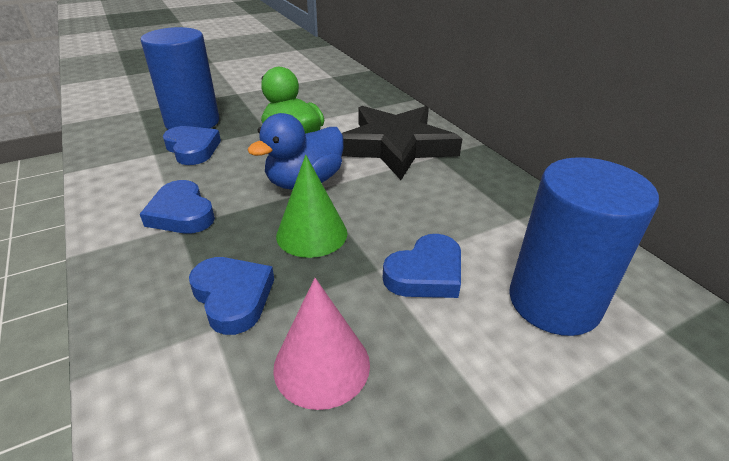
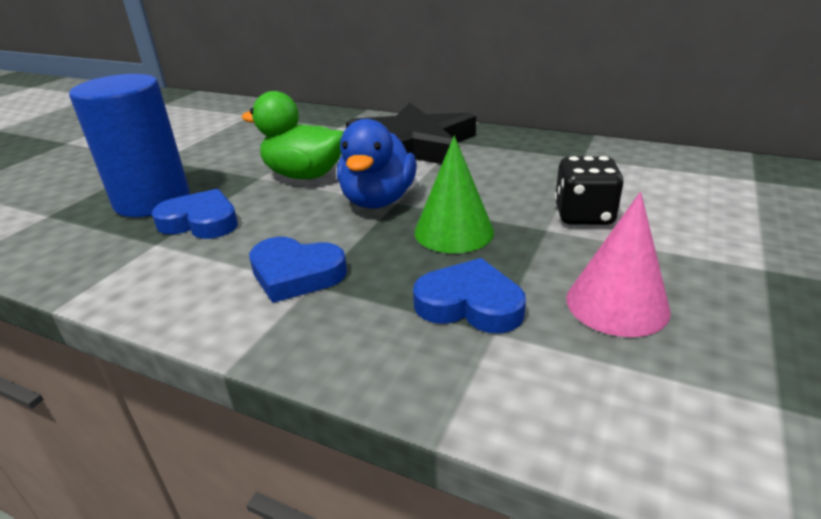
camera: 35 degrees left, 5 degrees down
(426, 273) = (583, 215): blue heart -> black dice
(554, 302) = (682, 193): blue cylinder -> none

